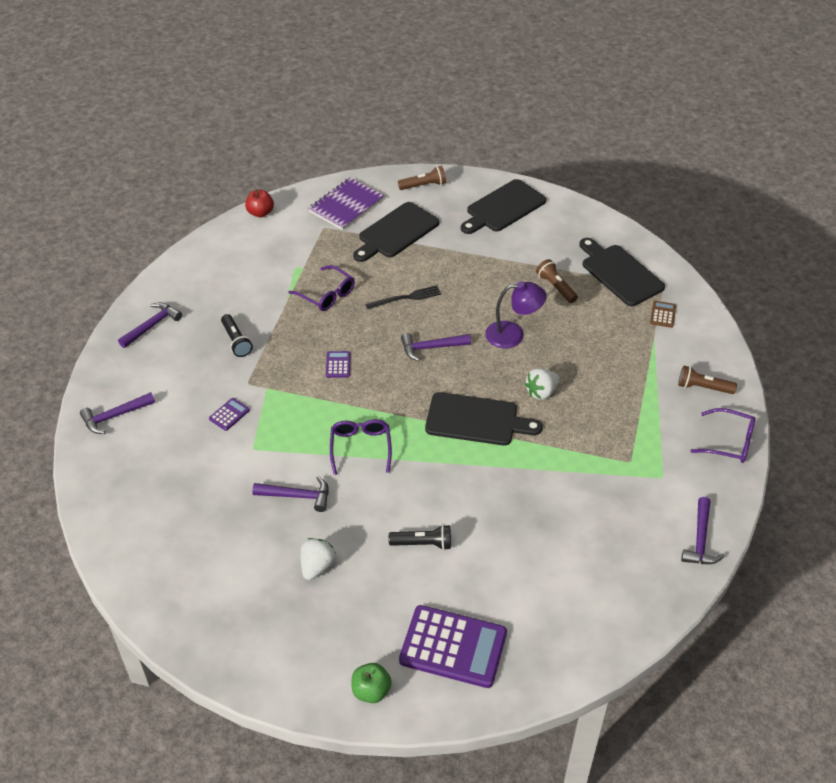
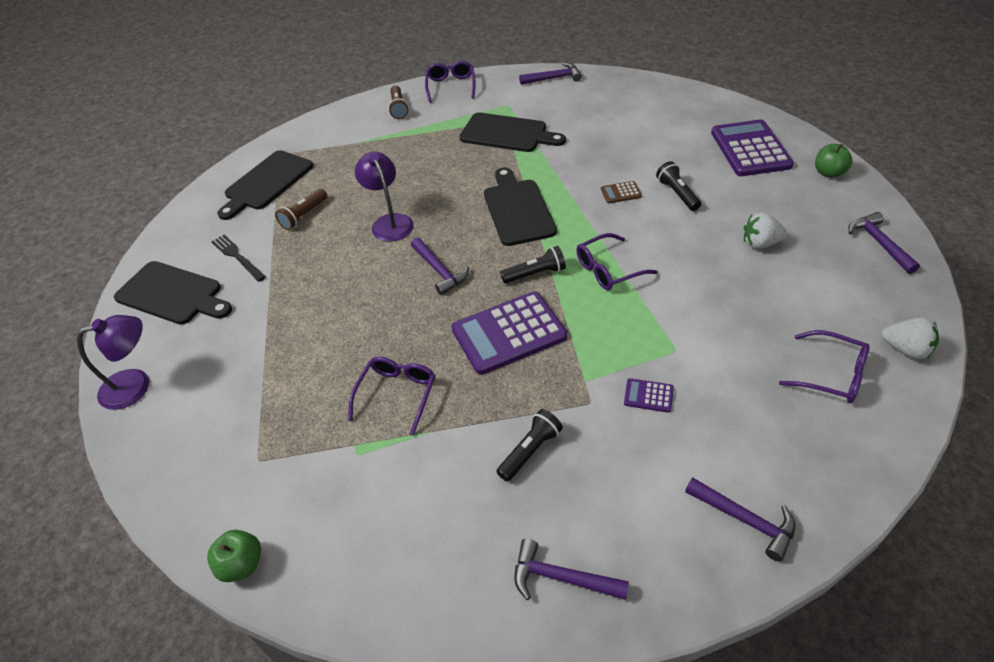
camera: 110 degrees left, 0 degrees up
(165, 524) = (831, 374): none -> purple glasses
(260, 213) = (242, 564): red apple -> green apple
(297, 496) = (702, 289): purple hammer -> purple hammer (879, 243)
(338, 365) = (509, 333): purple calculator -> purple calculator, size x2.34
(346, 205) = (199, 454): purple notebook -> none
(388, 401) = (535, 274): none -> black flashlight
(396, 232) = (247, 375): black cutting board -> black cutting board (507, 133)
(406, 298) = (369, 319): black fork -> black fork (237, 257)
(423, 185) = (136, 385): brown flashlight -> purple lamp
(541, 392) = (457, 183): white strawberry -> white strawberry (906, 349)
(662, 314) = (317, 146): brown calculator -> brown calculator (620, 193)

